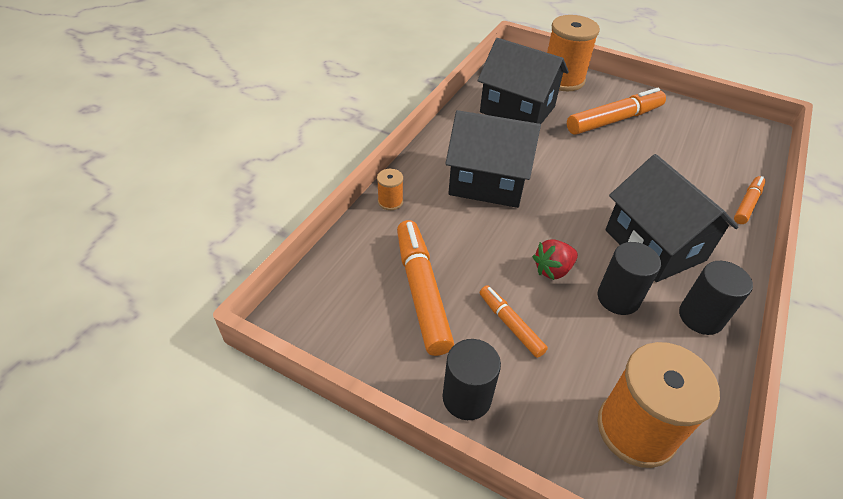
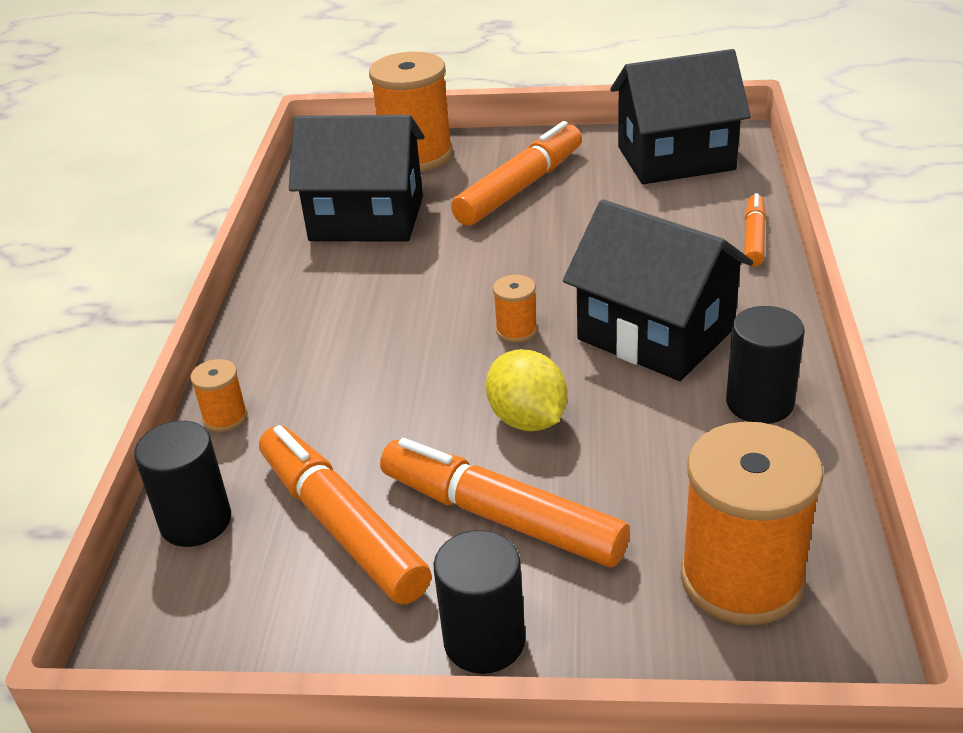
camera: 20 degrees left, 10 degrees down
(488, 182) = (370, 335): black house -> black house (675, 158)
(510, 324) = (501, 517): orange marker -> orange marker, size x1.80
(553, 270) = (528, 420): red strawberry -> yellow lemon
(571, 210) = (516, 330): none -> orange spool
(618, 298) = (638, 422): black cylinder -> black cylinder (196, 521)

